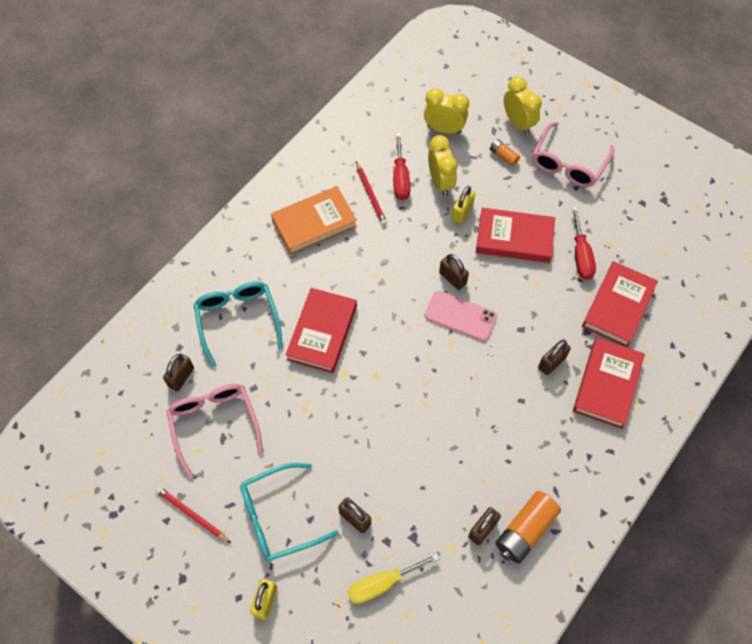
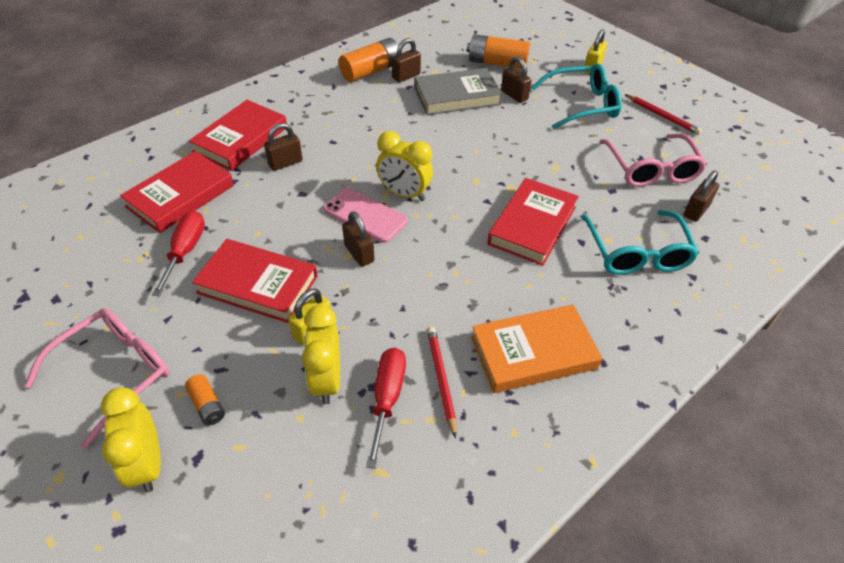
camera: 170 degrees left, 15 degrees down
(382, 583) = (497, 63): yellow screwdriver -> orange battery
(417, 502) = (457, 96): none -> grey book
(444, 129) = (282, 478): yellow clock -> yellow clock (404, 194)

